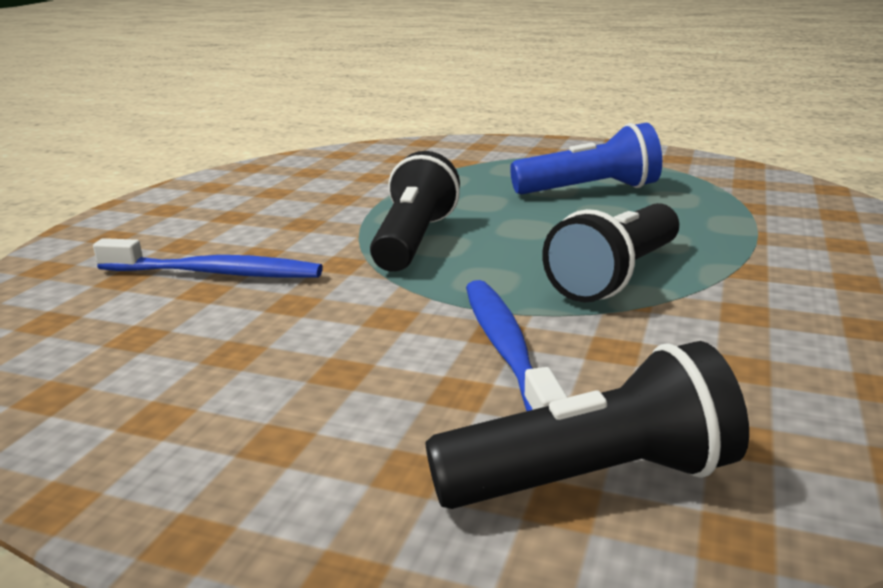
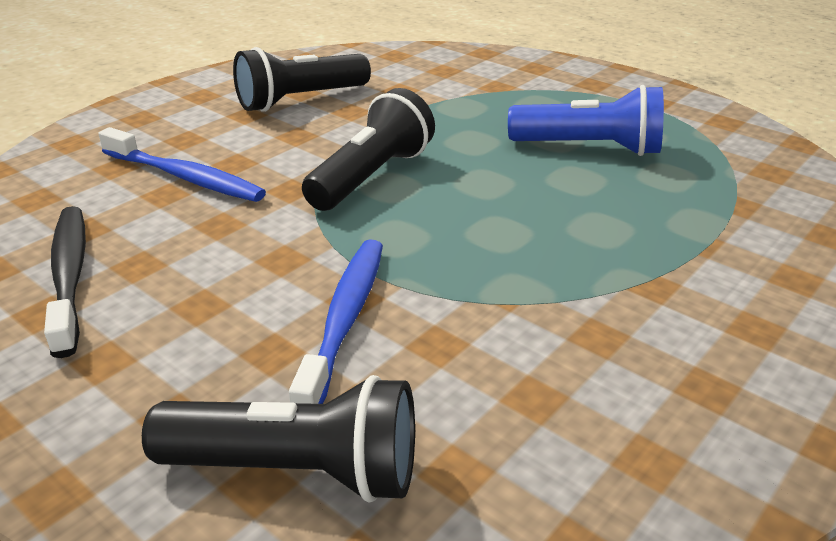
camera: 20 degrees right, 10 degrees up
(160, 378) = (70, 276): none -> black toothbrush
(616, 276) = (515, 262): black flashlight -> black flashlight (300, 100)

